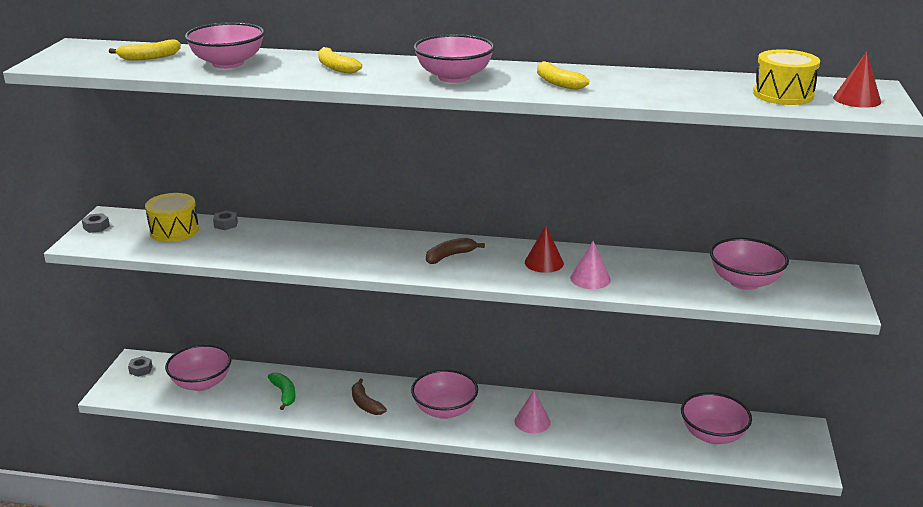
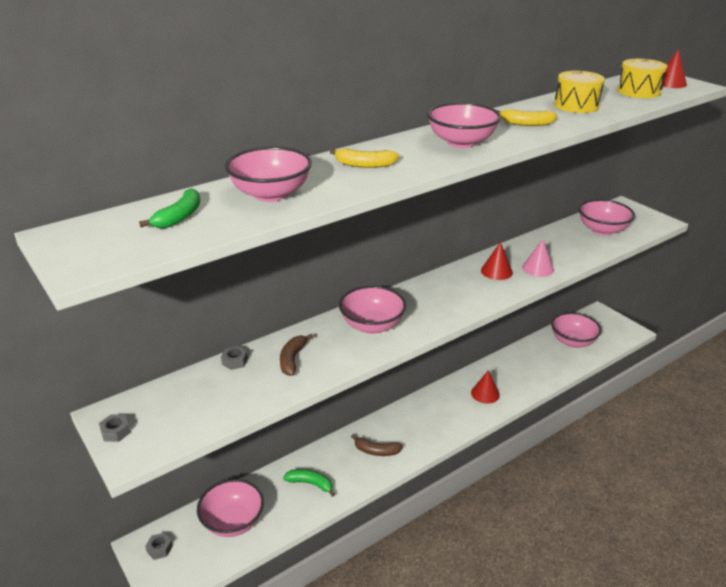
camera: 45 degrees left, 5 degrees up
(149, 57) = (179, 217): yellow banana -> green banana
(174, 231) = (201, 392): yellow drum -> yellow drum (576, 105)
(444, 410) = (429, 420): pink bowl -> pink bowl (372, 325)
(450, 256) = (439, 296): brown banana -> brown banana (292, 359)
(532, 421) = (485, 393): pink cone -> red cone

